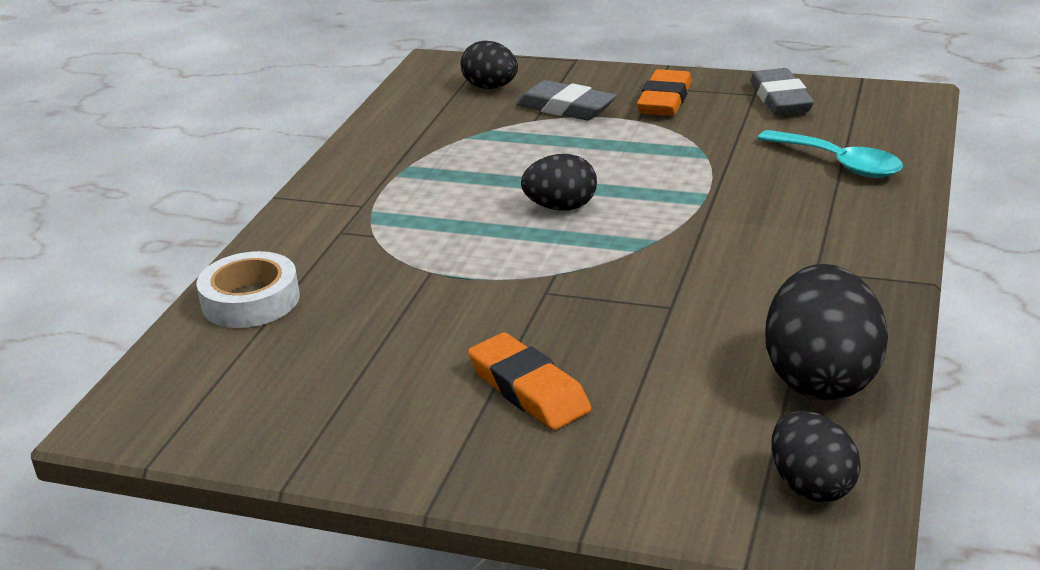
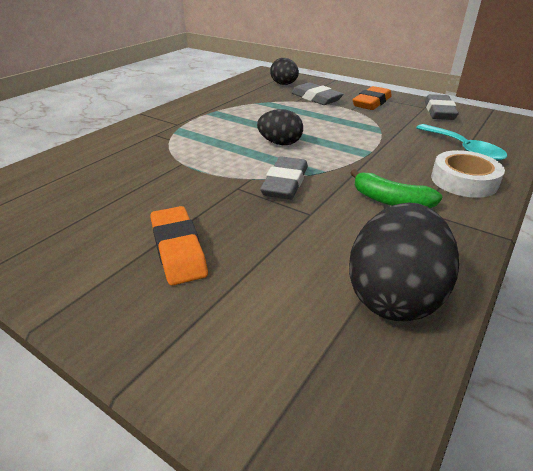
camera: 15 degrees right, 5 degrees up
(250, 300) = (76, 159): white tape -> white tape (464, 181)
(610, 270) = (285, 183): none -> grey eraser
(769, 265) = (390, 201): none -> green banana
(811, 486) = (341, 403): black egg -> none

